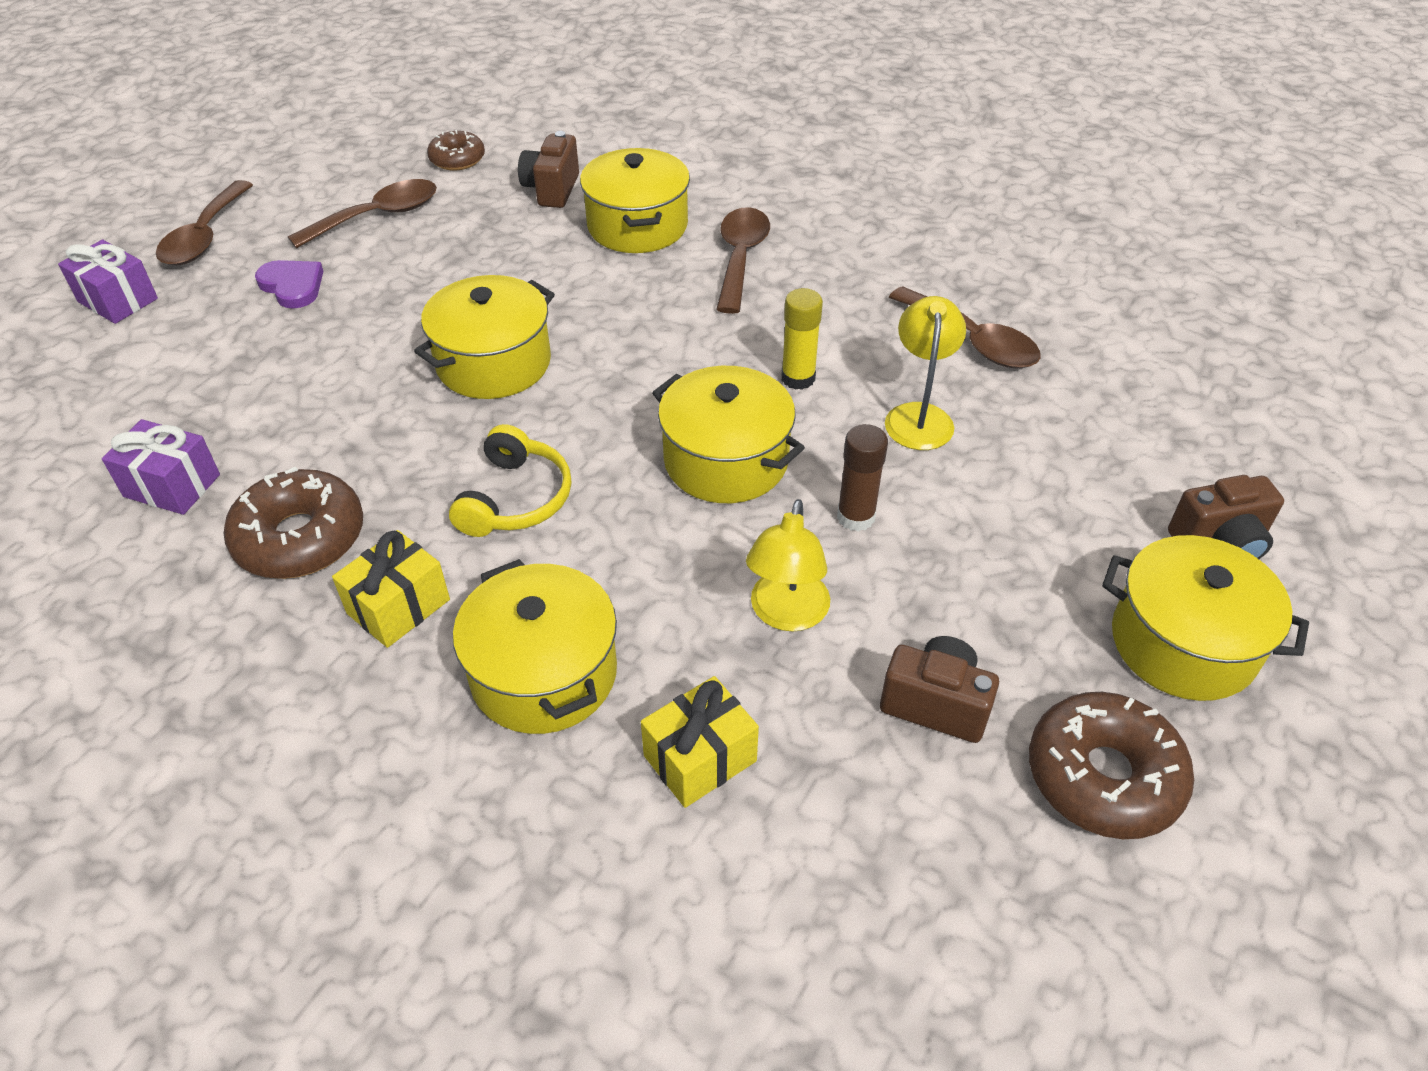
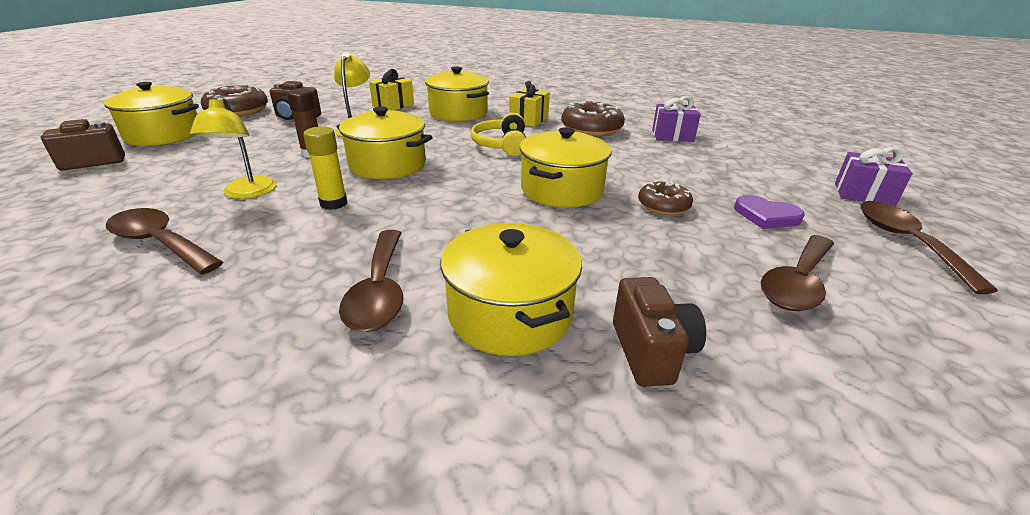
camera: 165 degrees right, 15 degrees down
(457, 159) = (833, 387): brown donut -> brown donut (663, 206)

